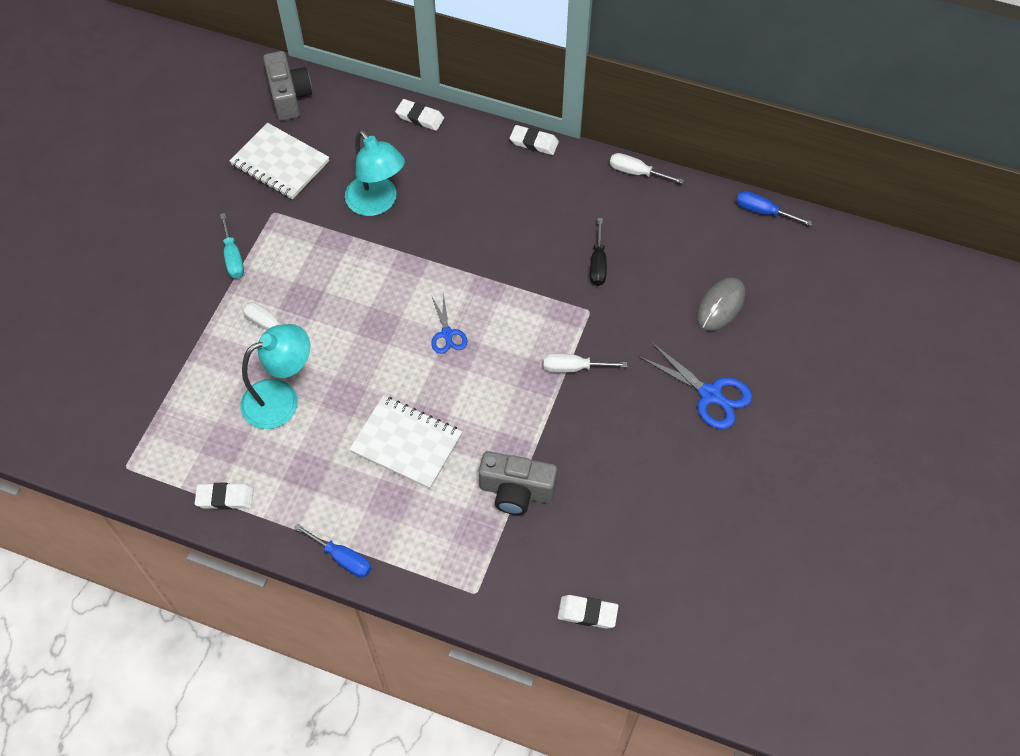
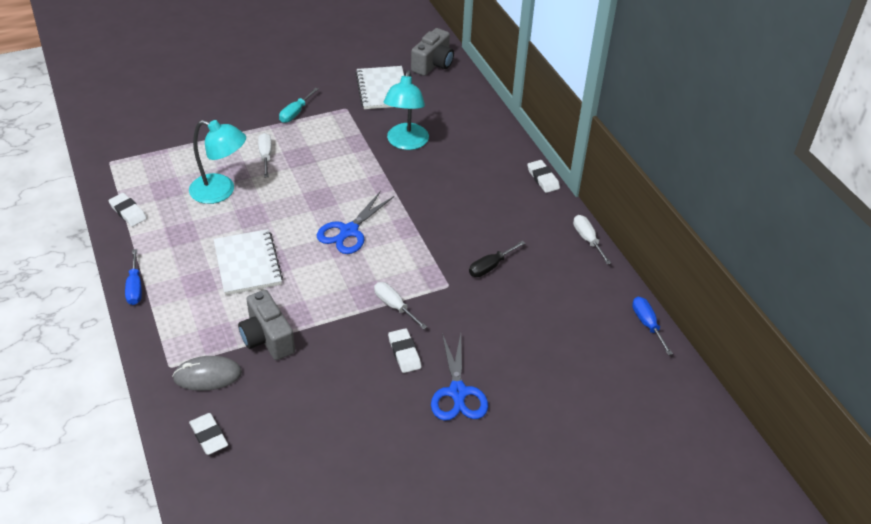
camera: 45 degrees right, 15 degrees down
(420, 117) = (491, 121): white eraser -> white eraser (404, 353)
(447, 334) = (349, 231): blue scissors -> blue scissors, size x1.64
(720, 306) = (538, 351): grey mouse -> grey mouse (207, 375)

